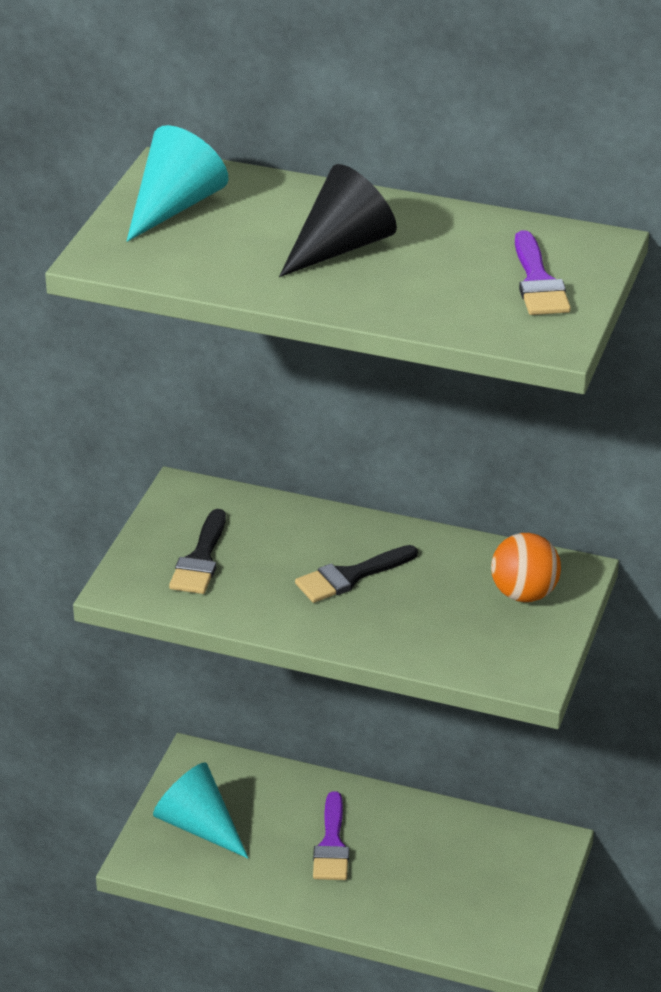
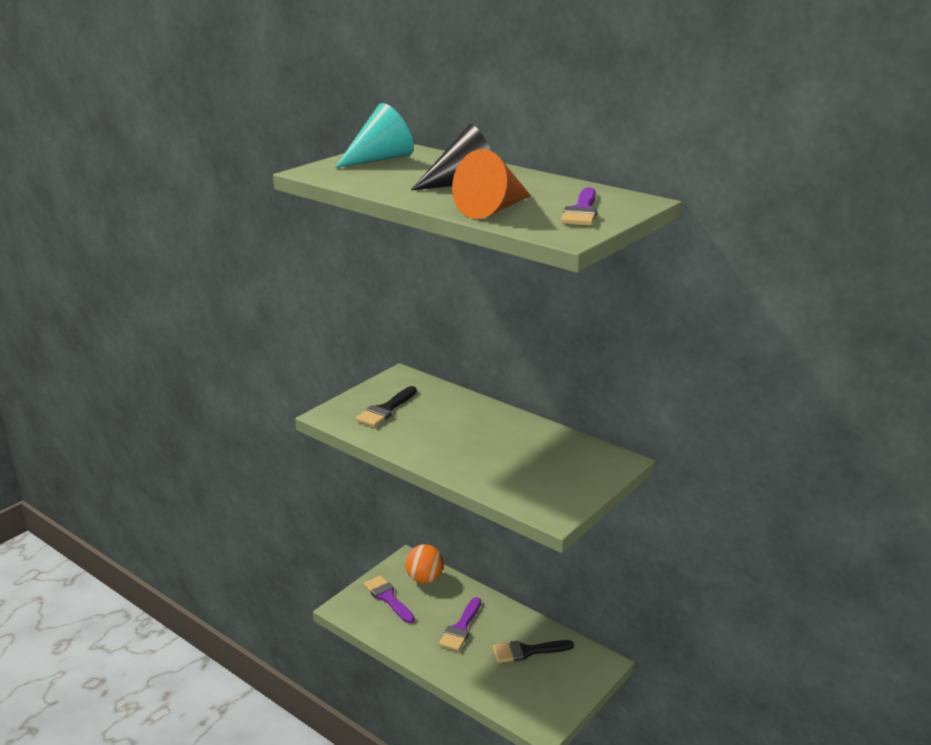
camera: 20 degrees right, 10 degrees down
(199, 826) = (388, 598): turquoise cone -> purple brush
(350, 576) = (470, 435): black brush -> black brush (527, 651)
(422, 301) = (493, 209): none -> orange cone
(524, 594) = (578, 466): orange ball -> orange ball (424, 579)

